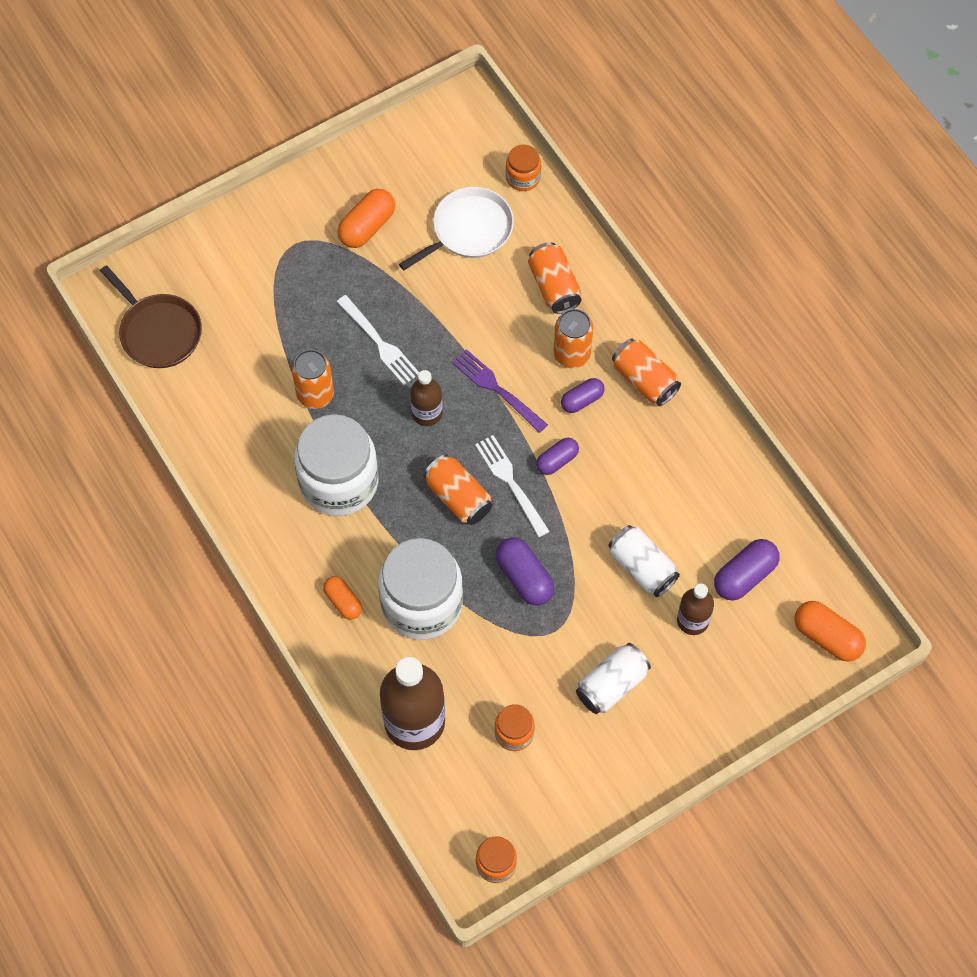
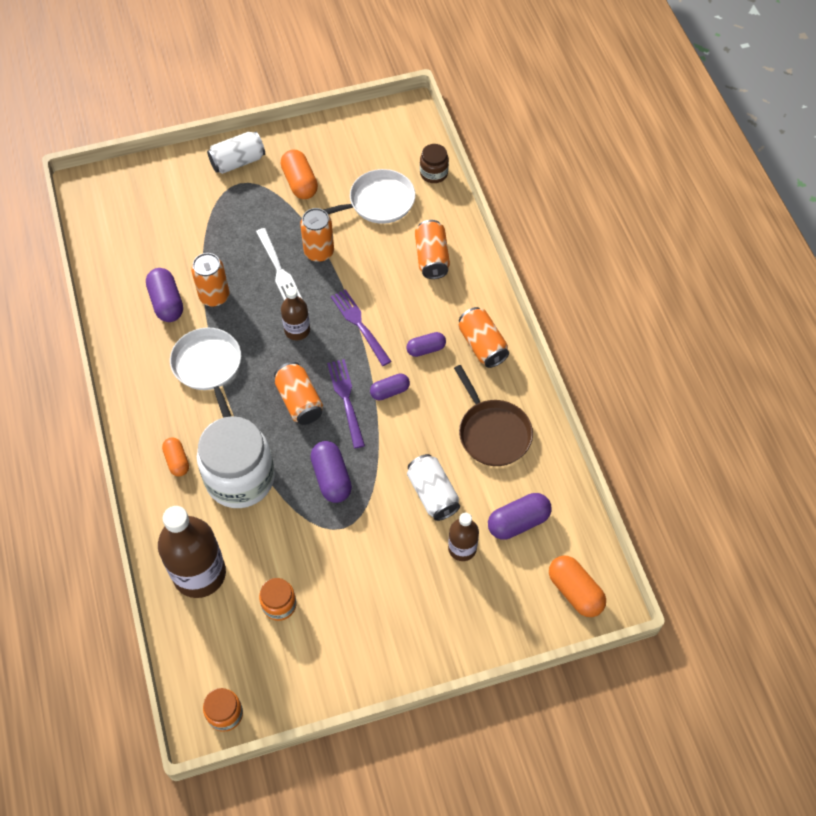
camera: 15 degrees right, 5 degrees down
(158, 332) = (112, 223): brown pan -> brown pan (492, 432)
(261, 415) = (166, 302): none -> purple capsule
(339, 482) = (208, 367): white jar -> white pan
(367, 226) = (300, 183): orange capsule -> orange capsule turned 75 degrees counterclockwise
(511, 483) = (346, 400): white fork -> purple fork
(523, 177) = (433, 173): orange jar -> brown jar
(572, 354) = (429, 312): orange can -> orange can (319, 252)
(611, 685) = (375, 585): white can -> white can (238, 162)

